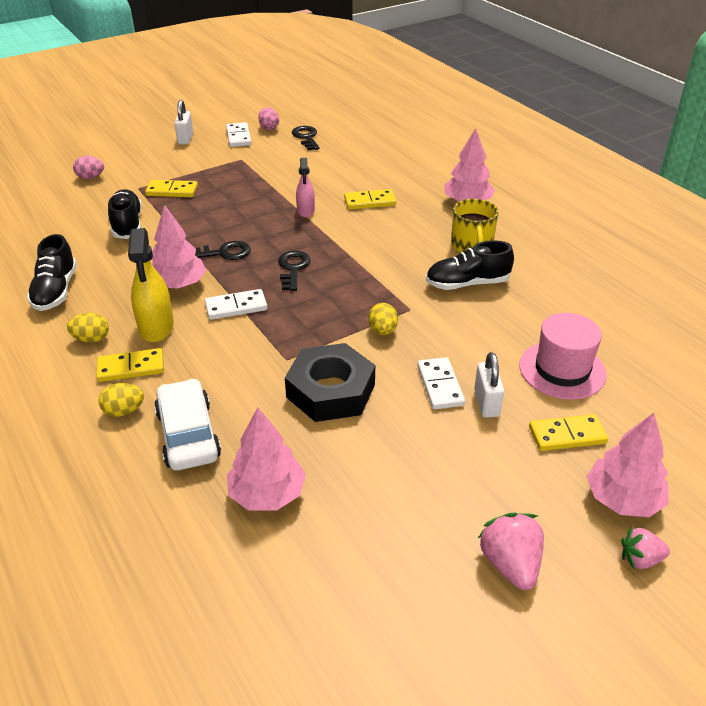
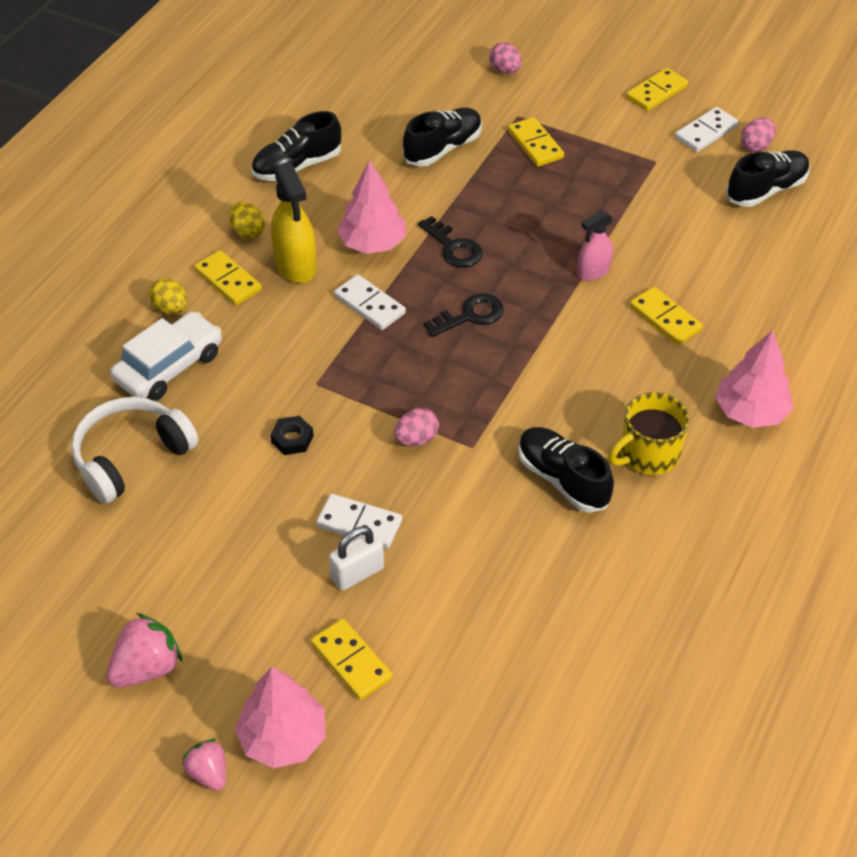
camera: 60 degrees right, 10 degrees up
(156, 327) = (295, 265): yellow spray bottle -> yellow spray bottle turned 75 degrees counterclockwise
(185, 139) = (656, 92): white padlock -> yellow domino
(267, 494) = (131, 457): pink tree -> white headphones
(306, 137) = (766, 190): black key -> black shoe
(330, 391) = (292, 439): black nut -> black nut, size x0.42
(383, 331) = (416, 439): yellow egg -> pink egg
(440, 385) = (359, 523): white domino -> white domino turned 60 degrees clockwise
(562, 370) = (460, 624): pink hat -> none

